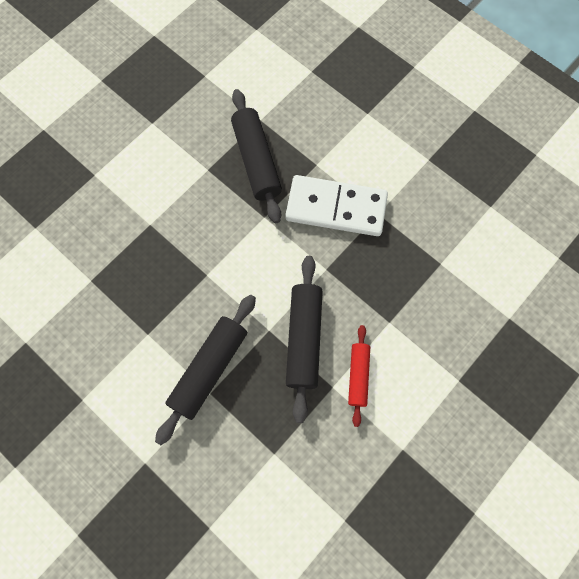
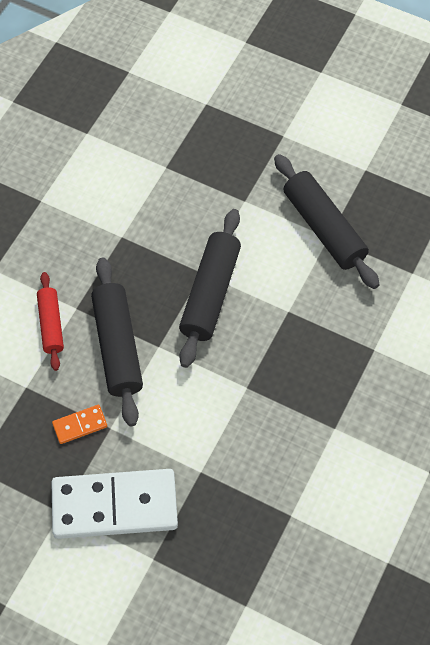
camera: 165 degrees right, 10 degrees down
(256, 161) = (232, 543): black rolling pin -> black rolling pin (324, 228)
(350, 277) = (80, 425): none -> orange domino

